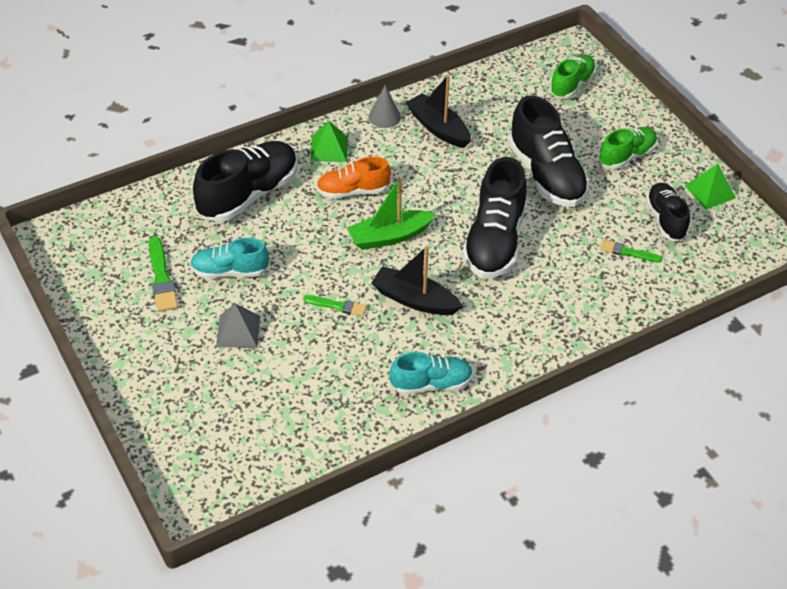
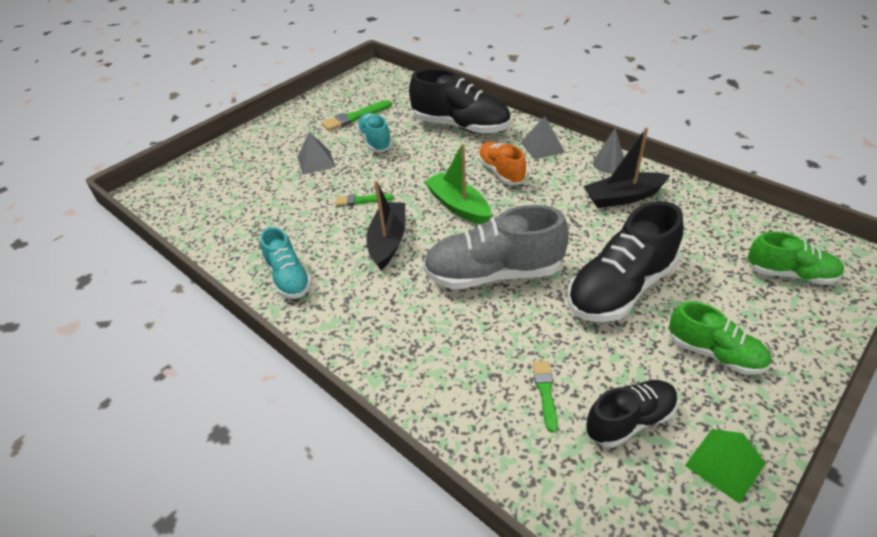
camera: 75 degrees right, 5 degrees down
(329, 149) = (542, 147): green pyramid -> grey pyramid
(337, 306) = (361, 200): green brush -> green brush turned 90 degrees clockwise
(438, 128) = (623, 197): black boat -> black boat turned 135 degrees counterclockwise
(494, 241) = (493, 273): black shoe -> grey shoe

